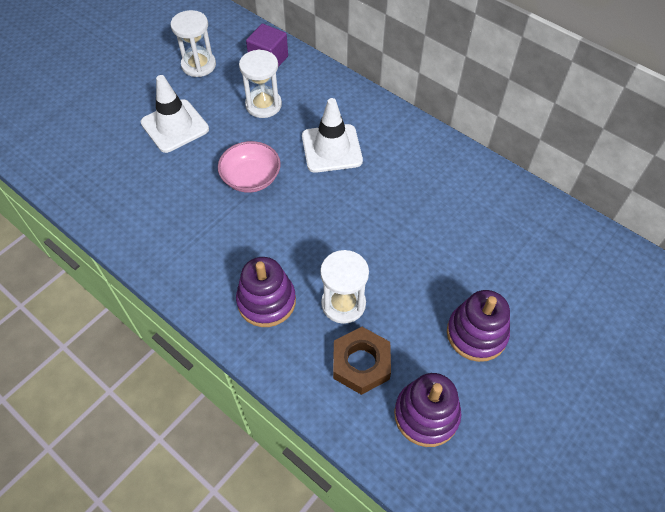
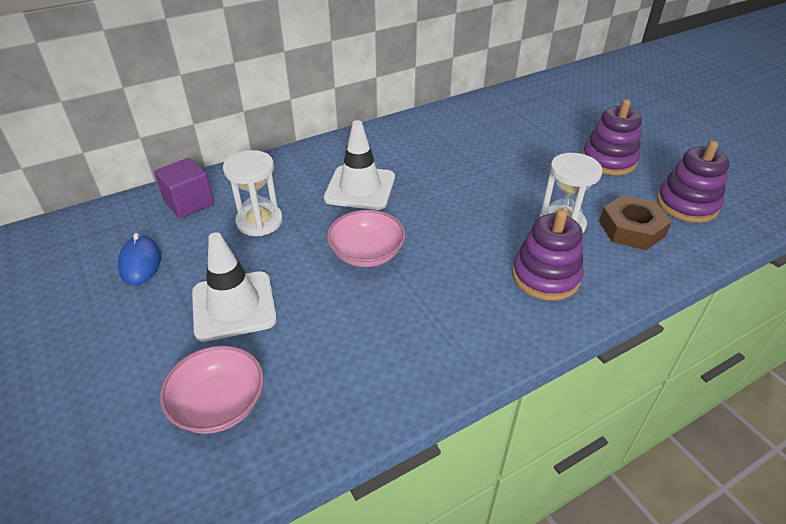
camera: 70 degrees left, 15 degrees down
(96, 152) = (219, 405): none -> pink bowl
(198, 65) = (140, 263): white hourglass -> blue mouse

